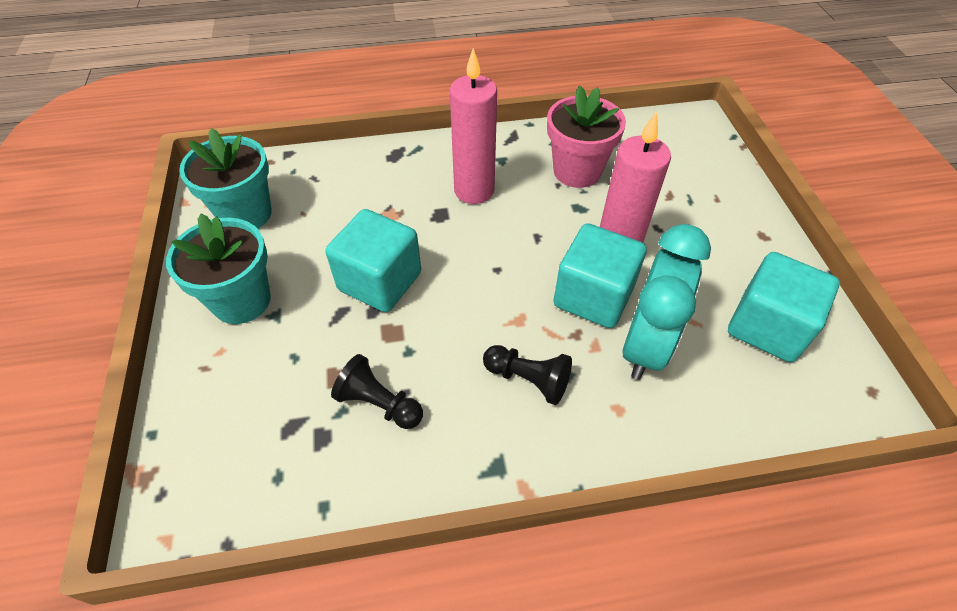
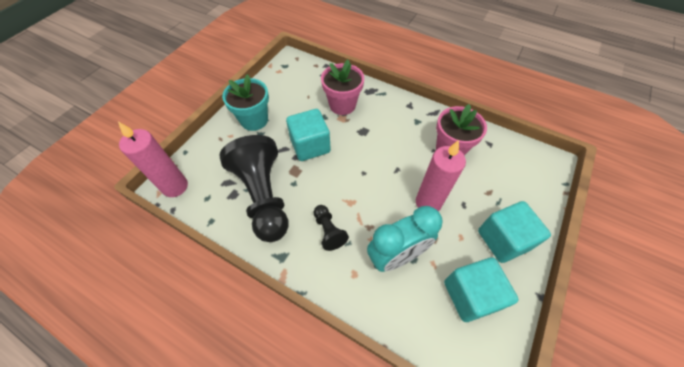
camera: 40 degrees right, 5 degrees up
(246, 214) = (286, 84): turquoise flower pot -> none
(372, 196) = (342, 105): none -> pink flower pot
(379, 403) = (263, 197): black pawn -> black pawn, size x2.22
(474, 191) = (389, 129): pink candle -> pink candle (175, 186)
(593, 296) = (395, 215): turquoise cube -> turquoise cube (503, 240)

